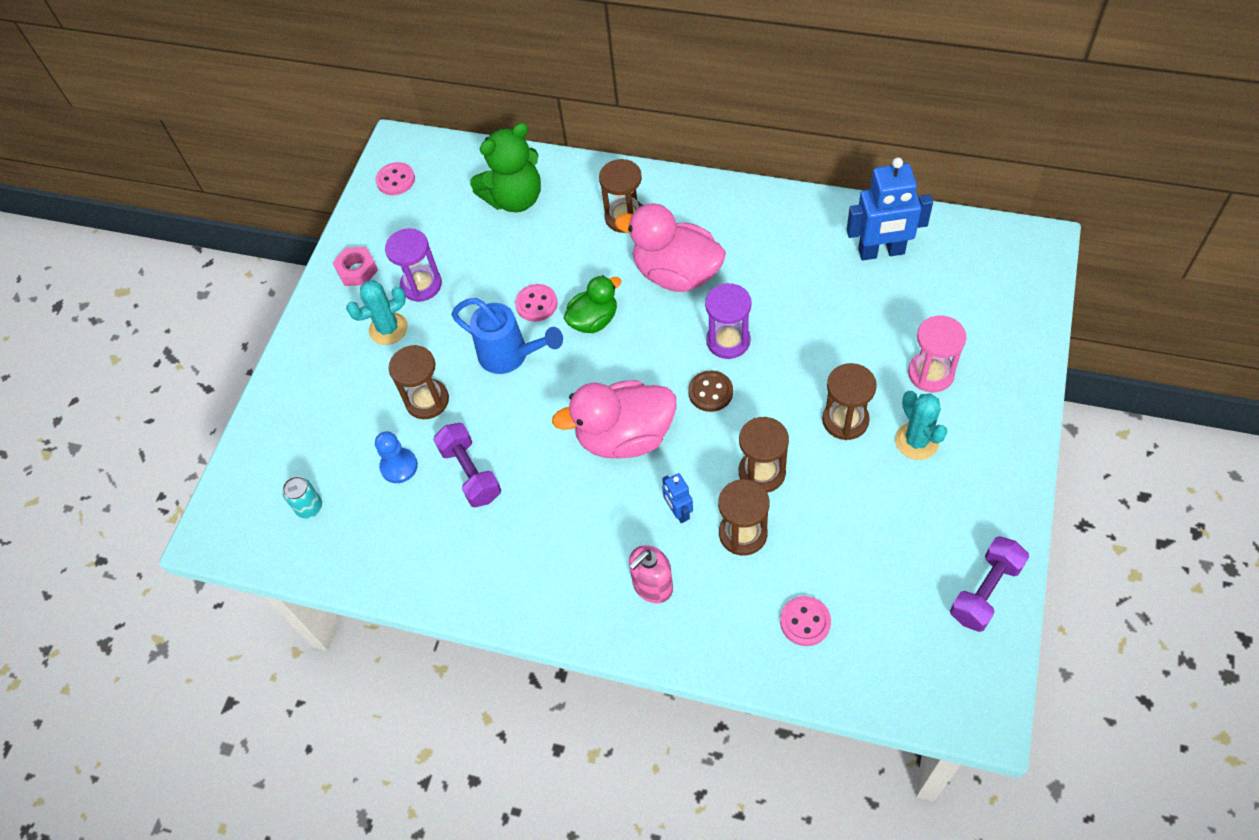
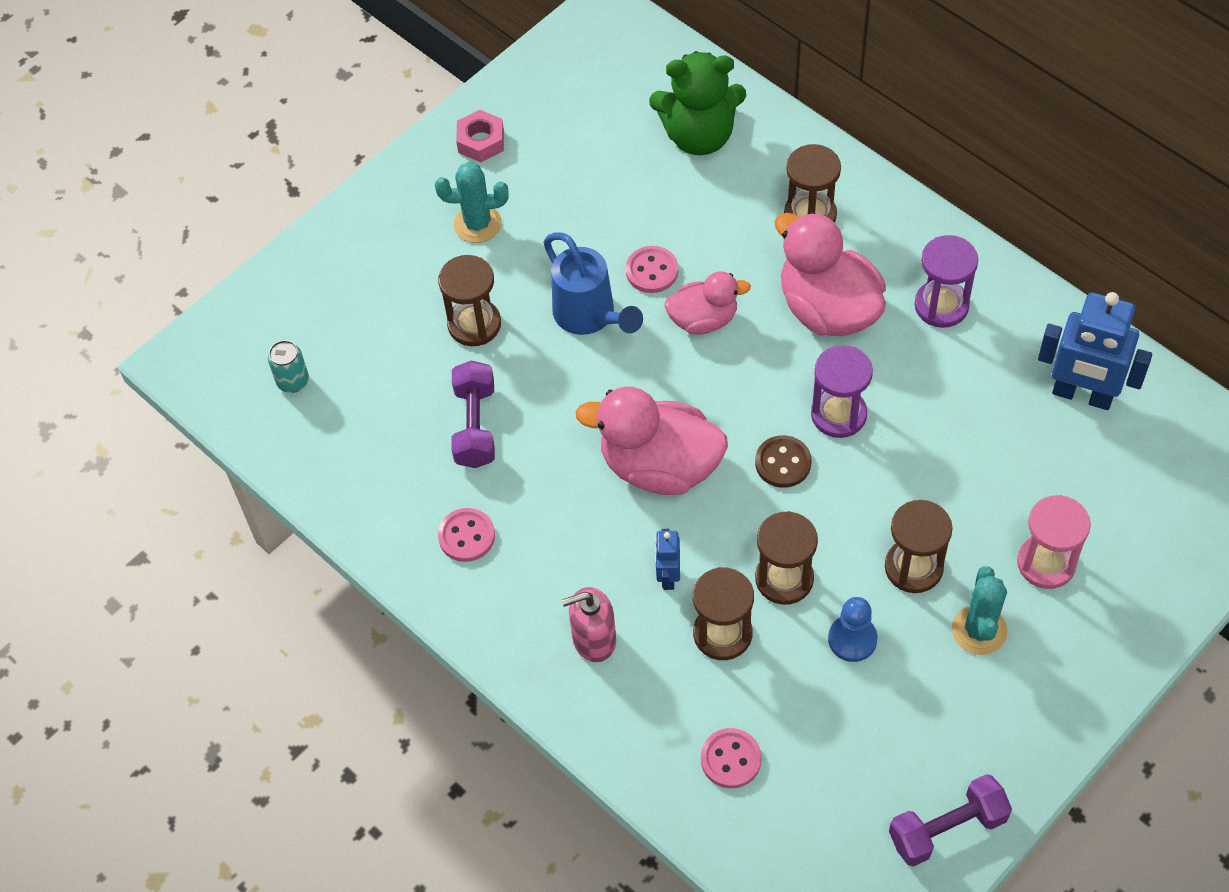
camera: 25 degrees right, 0 degrees up
(395, 180) = (580, 53): pink button -> pink button (466, 536)
(399, 466) = (406, 382): blue pawn -> blue pawn (852, 639)
(421, 285) = (540, 190): purple hourglass -> purple hourglass (941, 305)
(594, 320) = (703, 319): green duck -> pink duck

